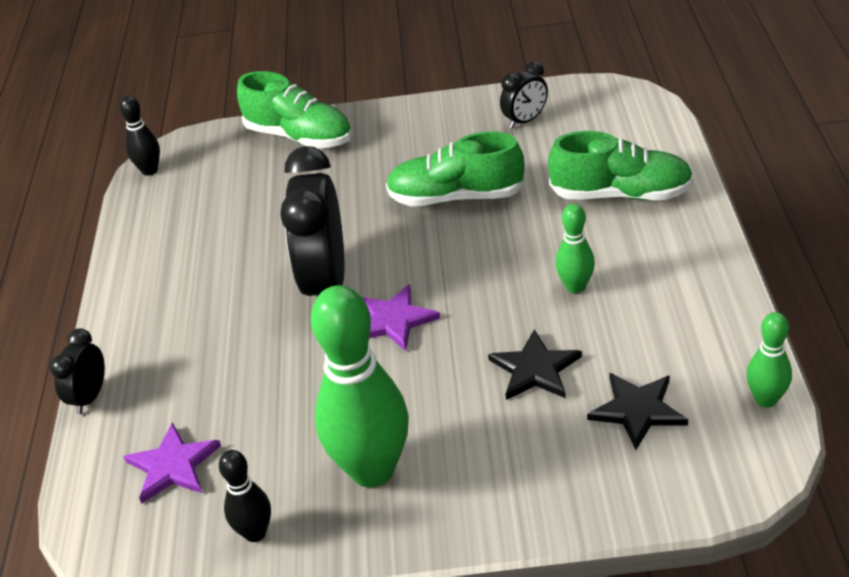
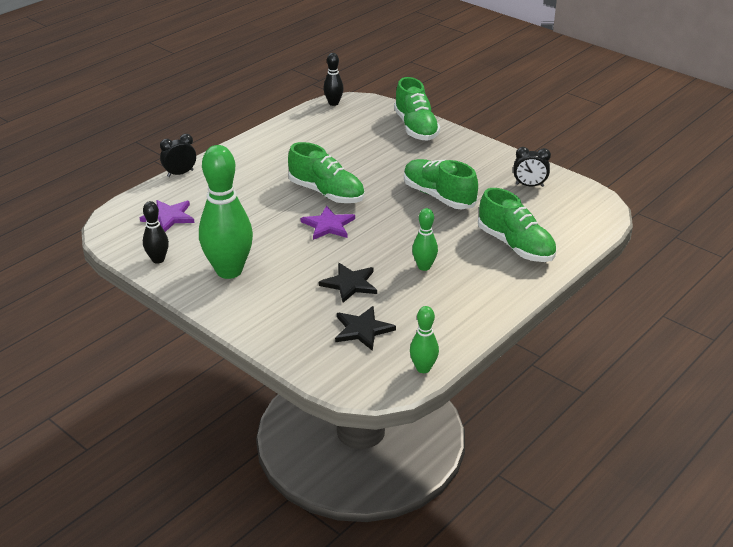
camera: 40 degrees right, 5 degrees down
(326, 283) = (326, 193): black clock -> green shoe

